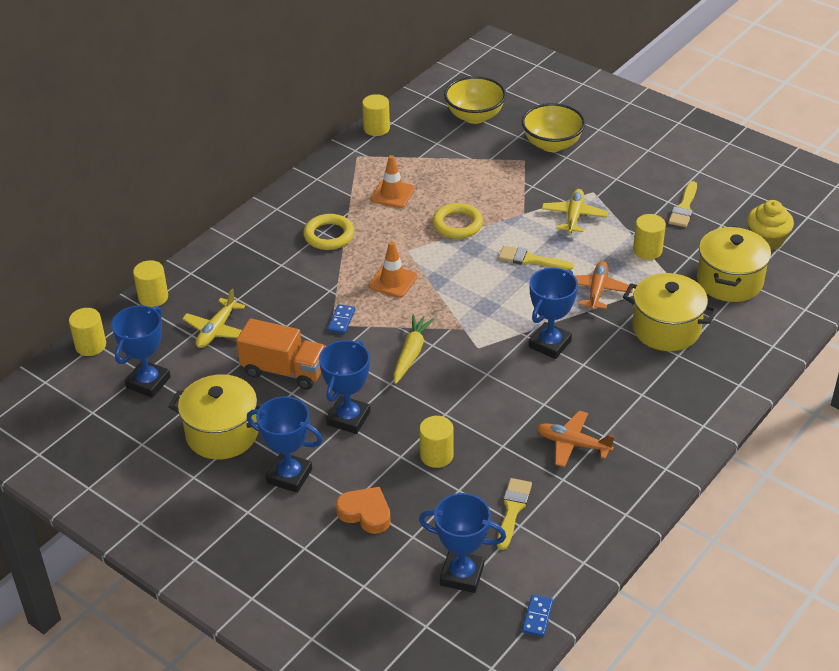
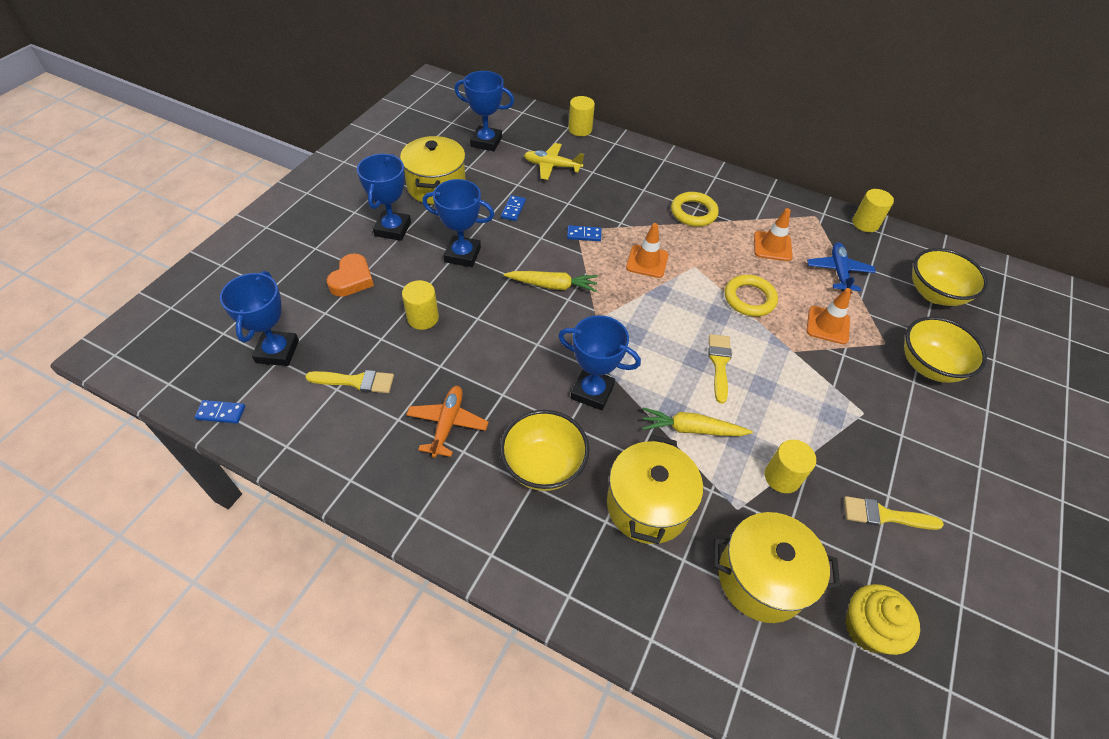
camera: 75 degrees right, 10 degrees up
(90, 345) = (519, 110): yellow cylinder -> none
(284, 371) = (513, 209): orange truck -> blue domino
(436, 162) = (838, 272): none -> blue plane
(498, 186) = (828, 325): none -> orange traffic cone
(574, 216) = (810, 397): yellow plane -> none
(597, 290) = (691, 429): orange plane -> yellow carrot
(623, 385) = (543, 466): none -> yellow bowl

